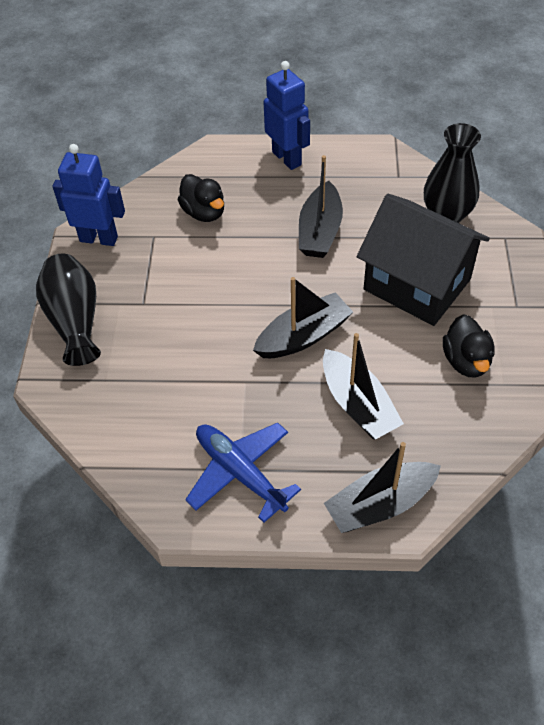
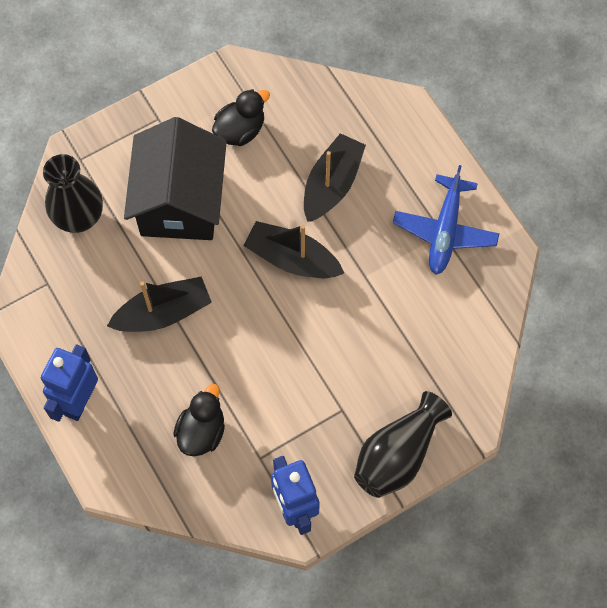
camera: 125 degrees left, 15 degrees up
(380, 504) = (404, 128): black boat -> none

